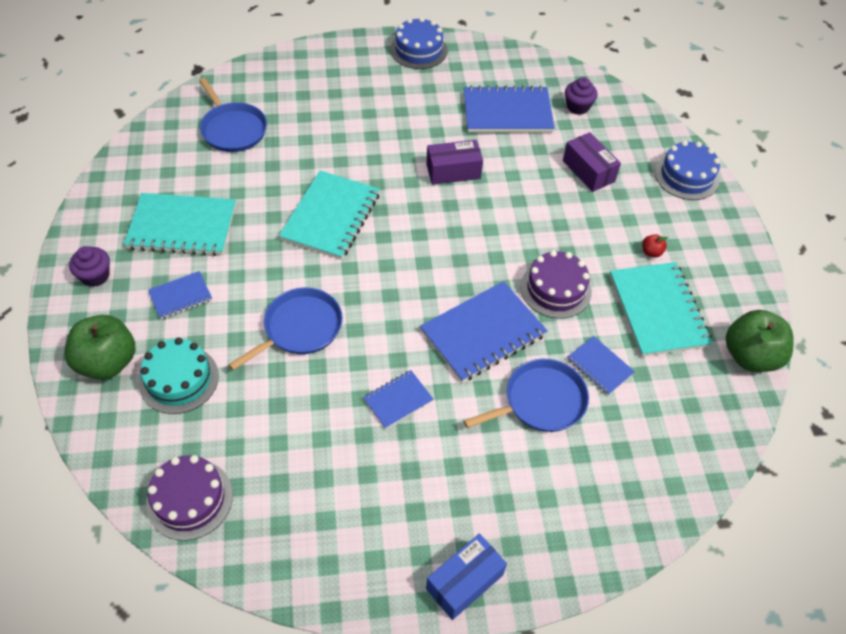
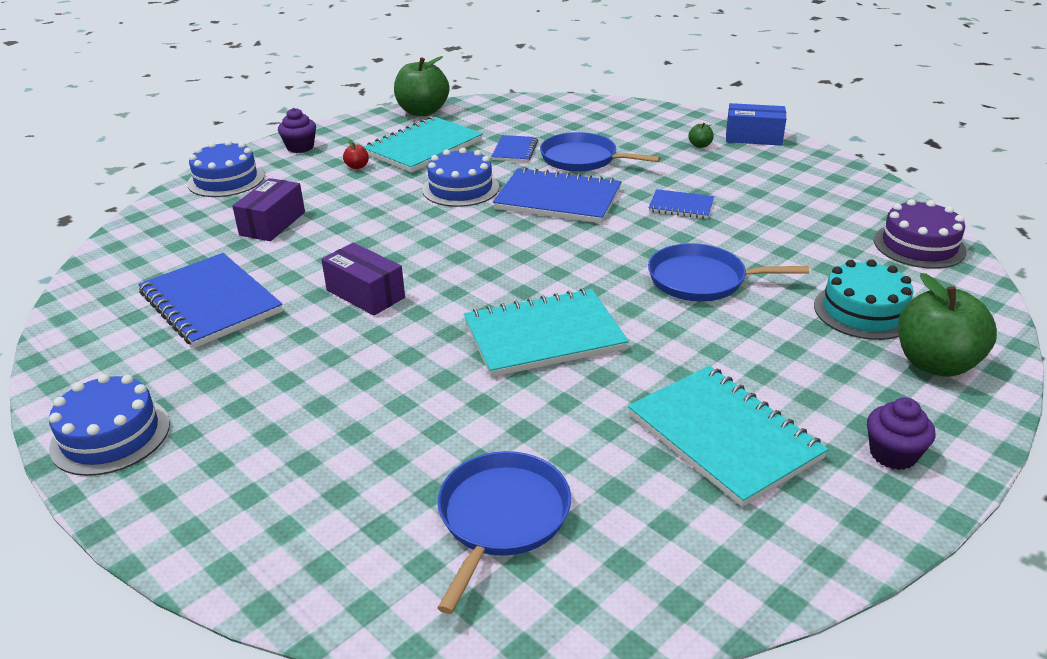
camera: 125 degrees left, 20 degrees down
(180, 296) = (798, 370): blue notebook -> none
(488, 515) = (700, 145): none -> green apple
(555, 289) = (460, 188): purple cake -> blue cake
(577, 107) = (155, 264): purple cupcake -> purple cupcake (300, 147)

